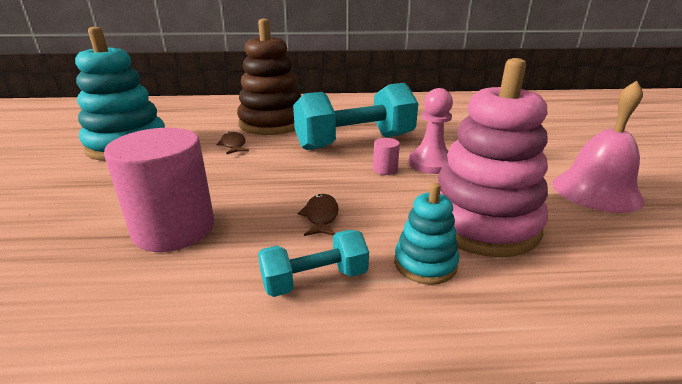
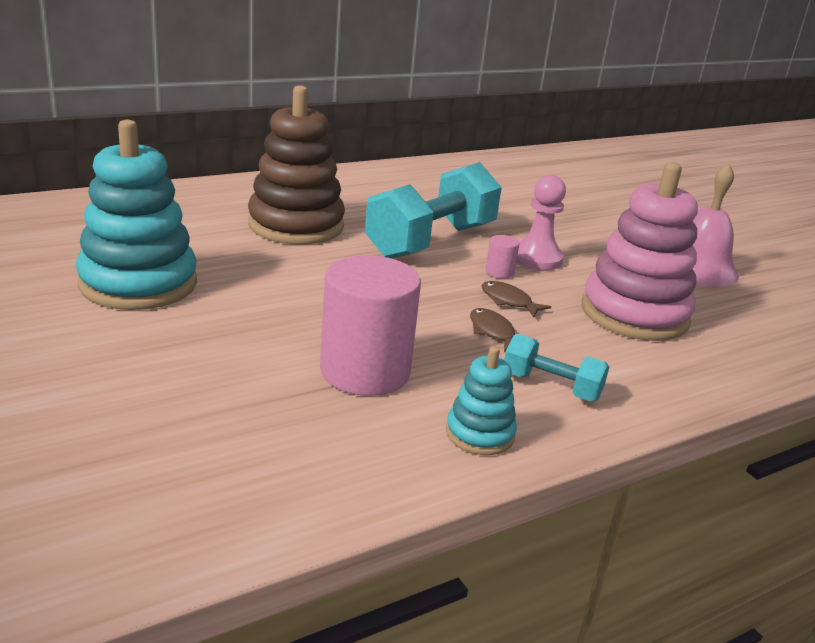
camera: 30 degrees left, 0 degrees up
(233, 145) = (288, 263): brown fish -> brown fish (508, 301)
(314, 280) = (551, 386): turquoise dumbbell -> turquoise dumbbell turned 75 degrees clockwise
(425, 263) = (621, 356): turquoise stacking toy -> turquoise stacking toy (480, 434)

